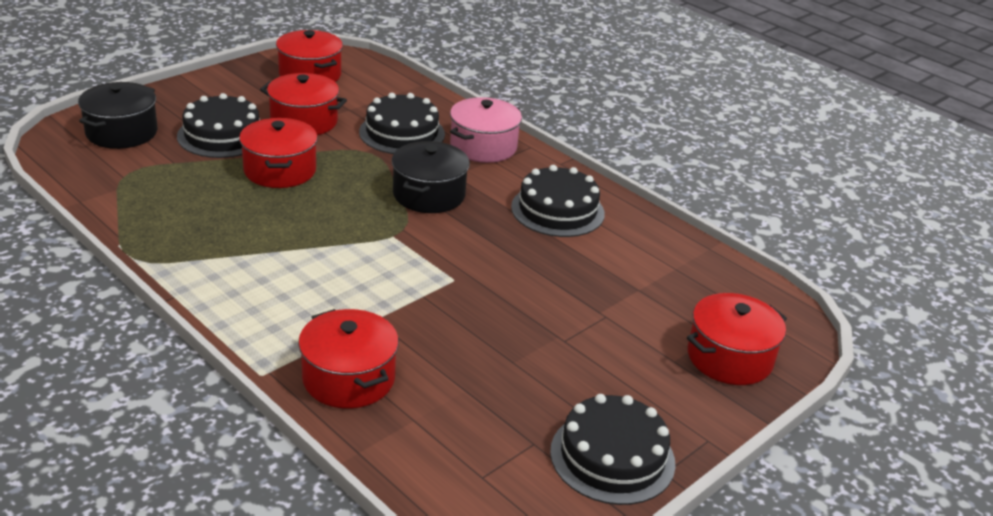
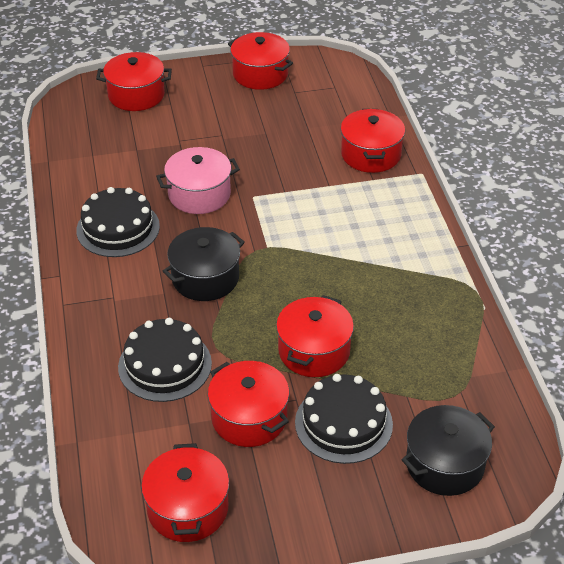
camera: 145 degrees left, 10 degrees up
(483, 147) = (105, 319): pink pot -> pink pot (199, 194)
(612, 457) = (260, 74): black cake -> red pot

